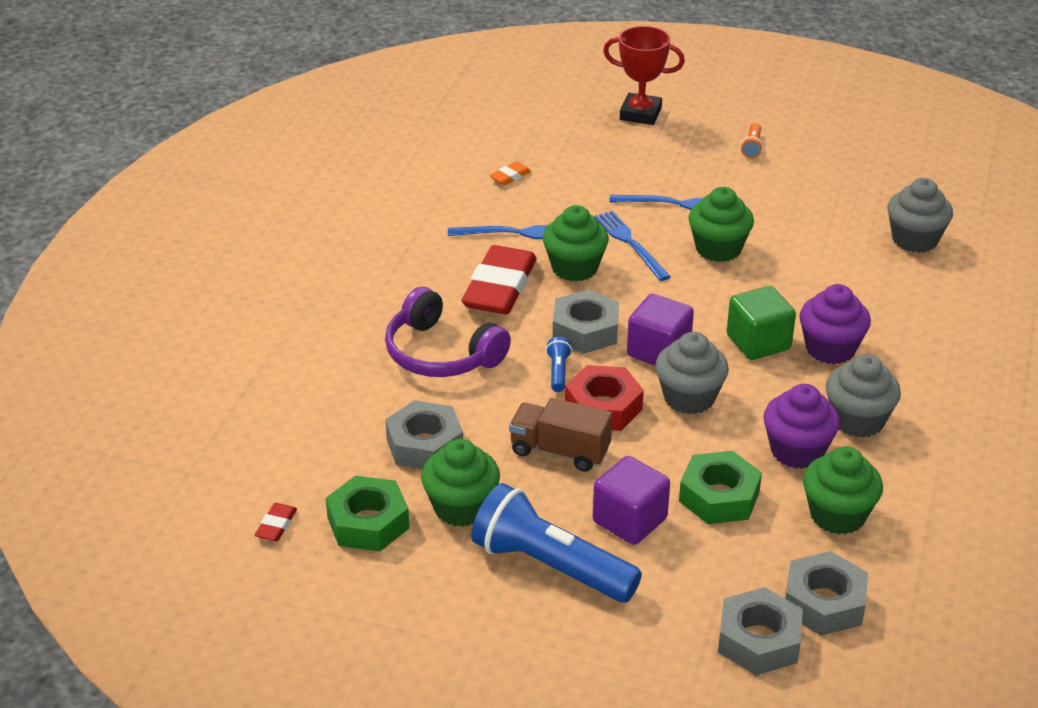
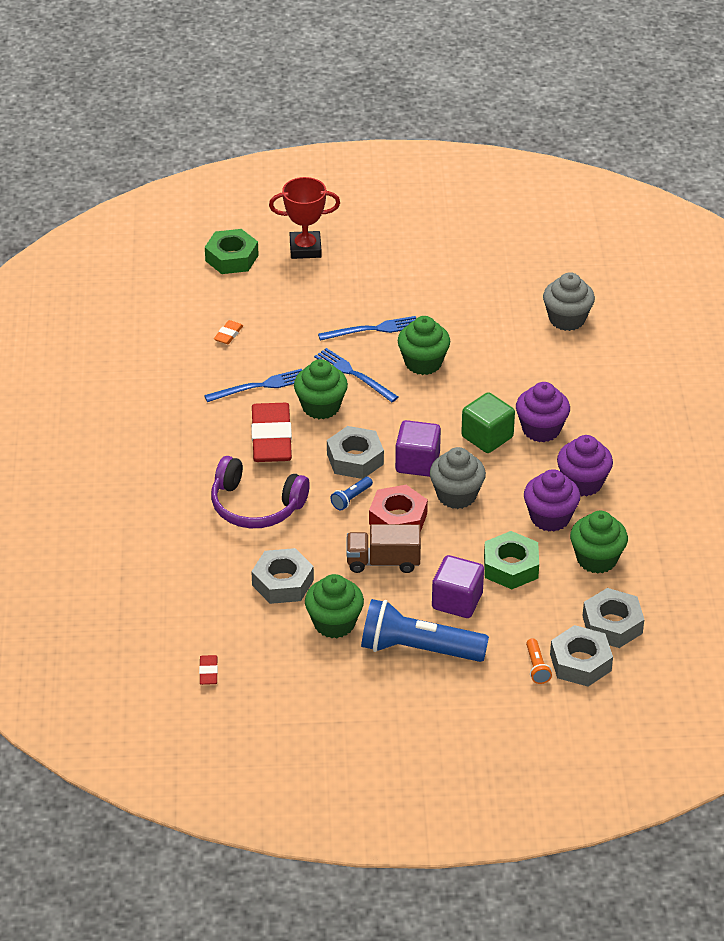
camera: 20 degrees left, 5 degrees up
(368, 523) = (274, 652): green nut -> green nut (232, 258)
(558, 372) = (351, 498): blue flashlight -> blue flashlight turned 120 degrees counterclockwise
(752, 147) = (409, 261): orange flashlight -> orange flashlight (537, 667)
(857, 420) = (583, 483): grey cupcake -> purple cupcake

